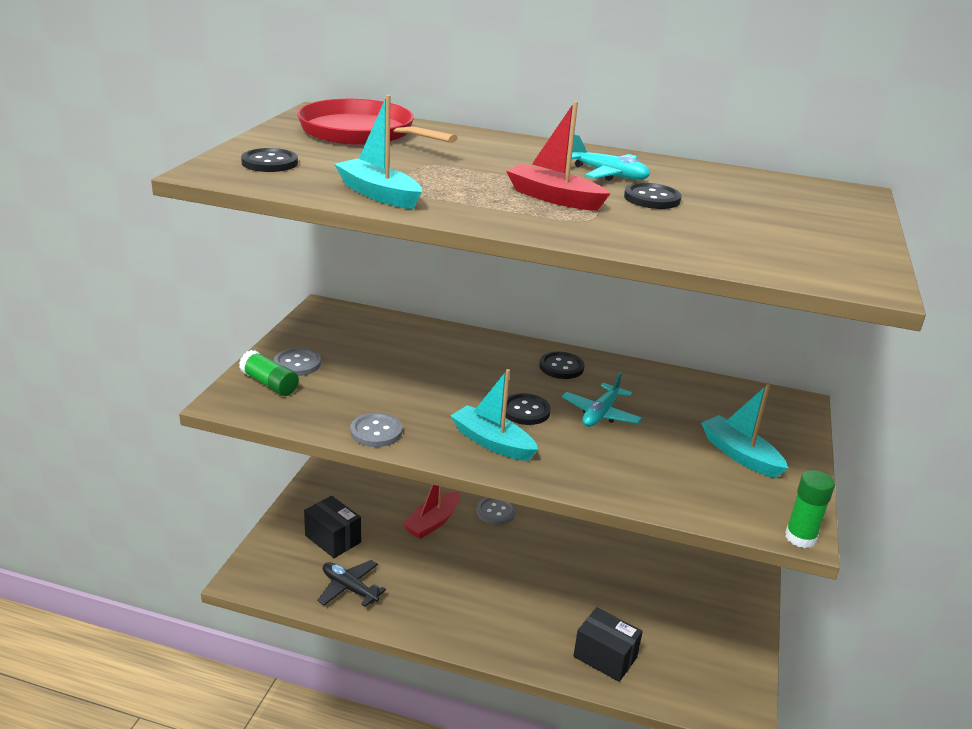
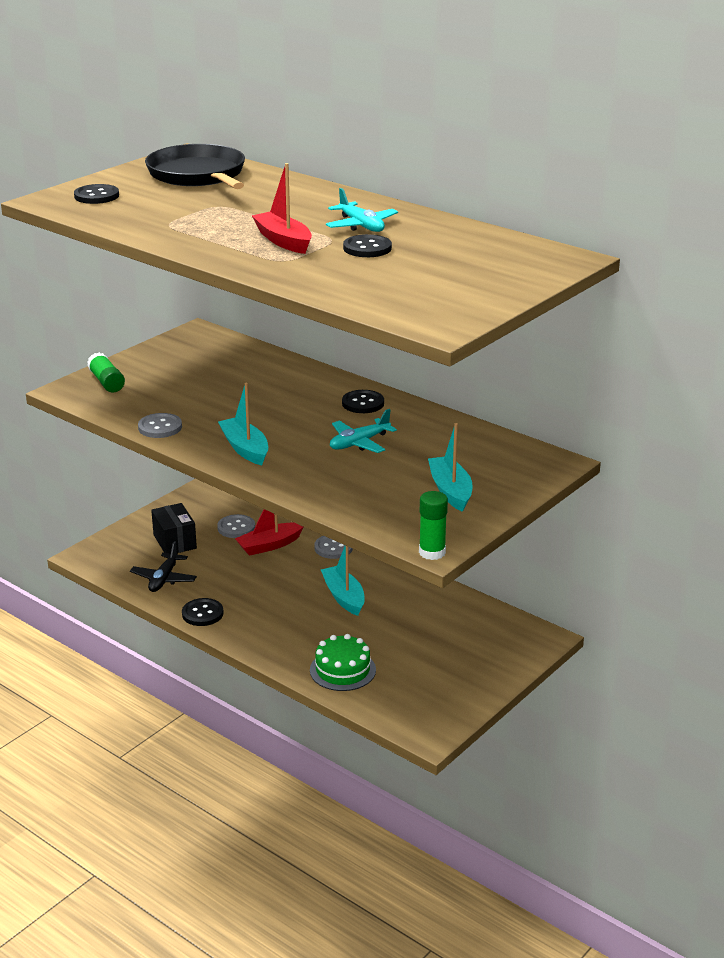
camera: 25 degrees right, 0 degrees up
(297, 364) = (140, 371): grey button -> grey button (236, 528)
(349, 588) = (164, 579): black plane -> black plane turned 135 degrees counterclockwise
(361, 133) = (198, 175): red pan -> black pan
(378, 194) = (148, 227): turquoise boat -> turquoise boat (344, 597)
(525, 411) = (296, 431): black button -> black button (202, 613)
(605, 657) = (342, 670): black box -> green cake

